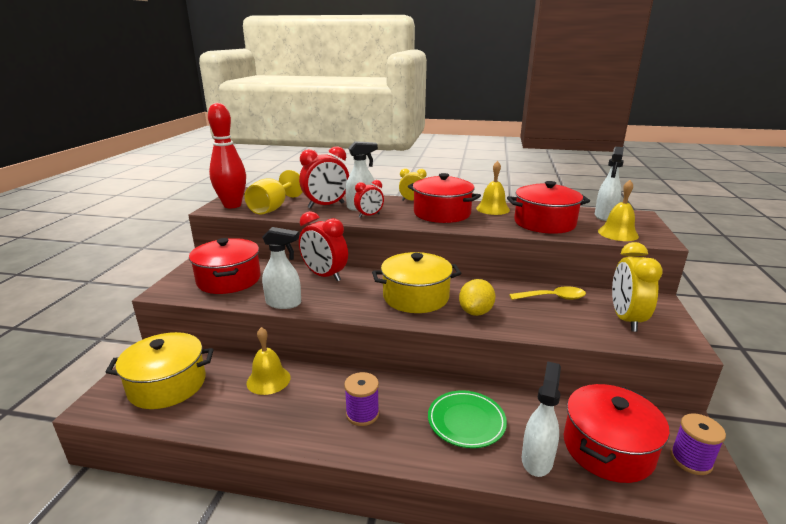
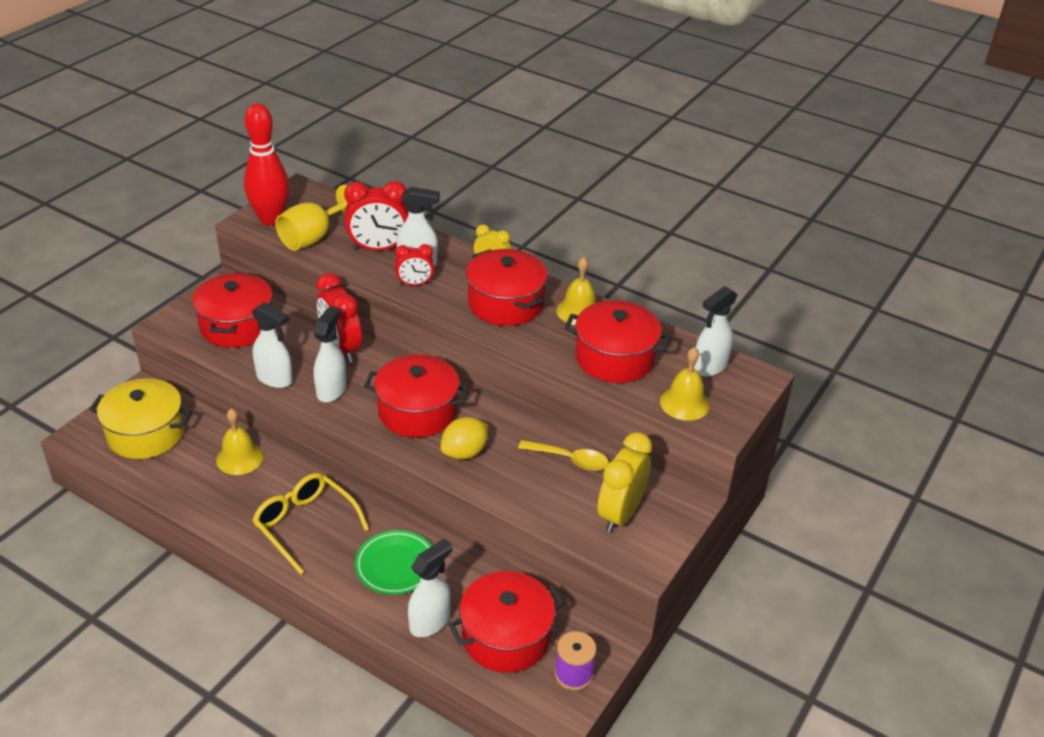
camera: 20 degrees right, 15 degrees up
(337, 299) = (331, 390): none -> white spray bottle
(362, 414) = (305, 525): purple spool -> yellow glasses
(416, 297) = (417, 411): yellow pot -> red pot

